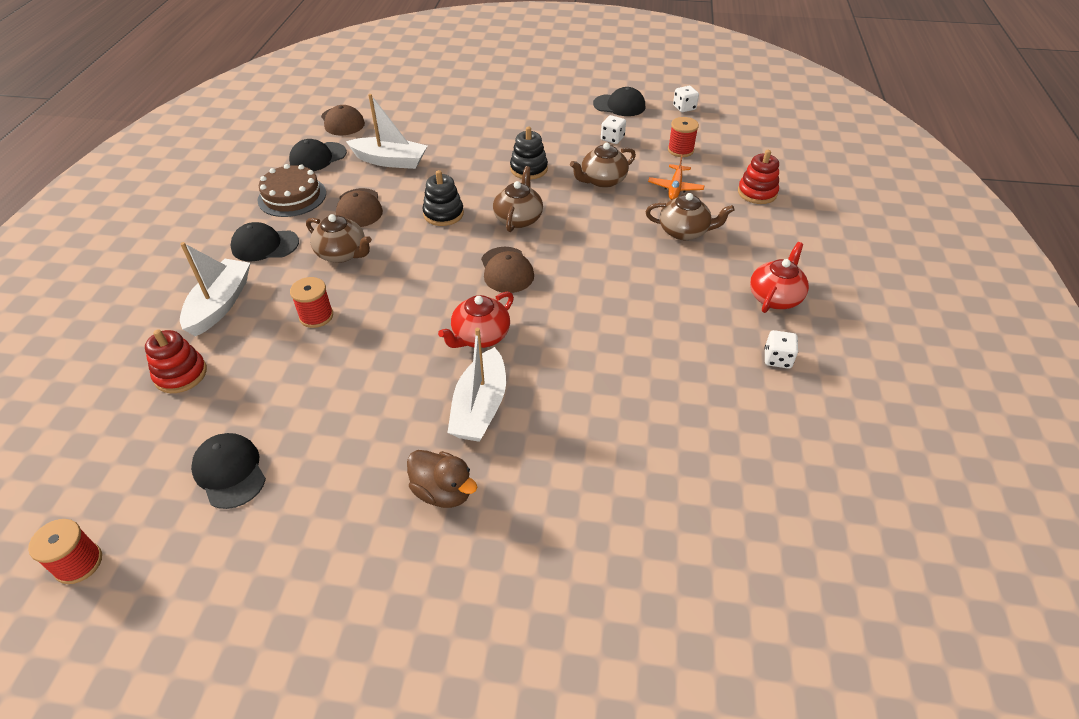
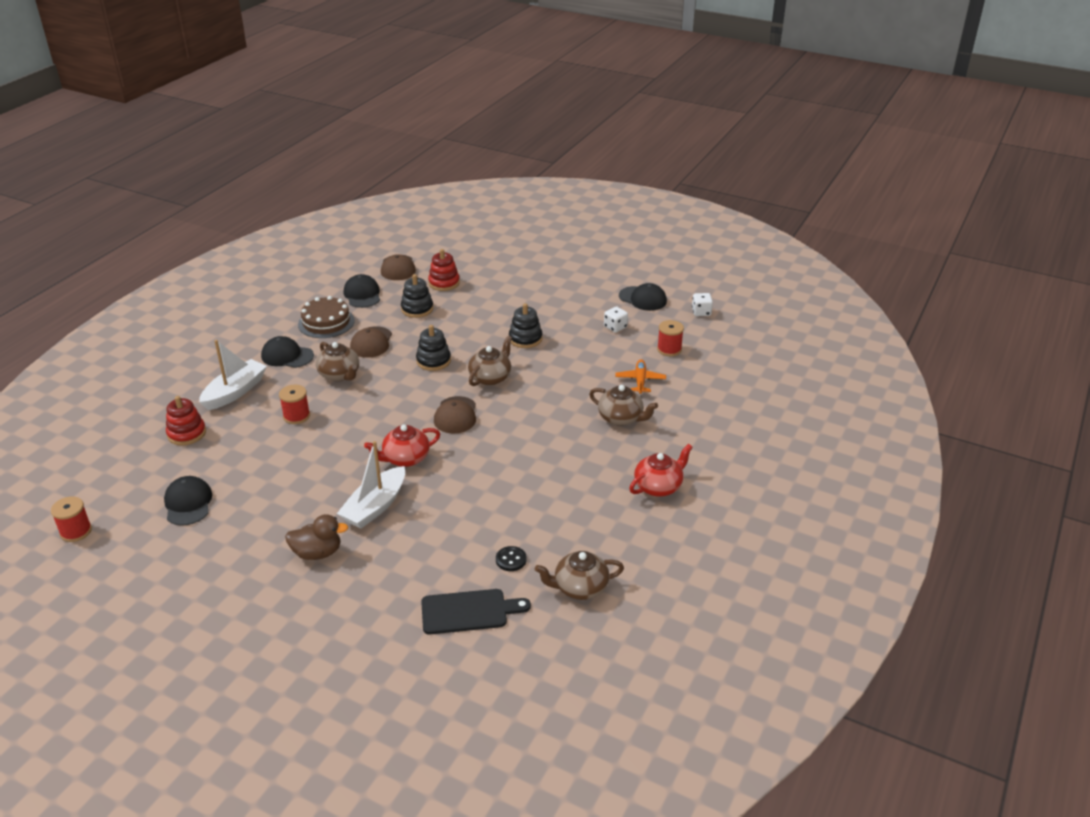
camera: 20 degrees right, 10 degrees down
(318, 157) = (362, 294): black cap -> black cap turned 90 degrees clockwise
(390, 161) = (417, 309): white boat -> black stacking toy
(443, 491) = (317, 553): brown duck -> brown duck turned 60 degrees counterclockwise
(602, 180) = (581, 361): brown teapot -> brown teapot (579, 587)
(675, 188) = (640, 380): orange plane -> orange plane turned 150 degrees clockwise
(677, 514) = (468, 611): none -> black cutting board
(681, 430) = (511, 560): none -> black button
(757, 193) = (710, 400): red stacking toy -> red stacking toy (444, 283)
(777, 359) = (624, 531): white dice -> none

